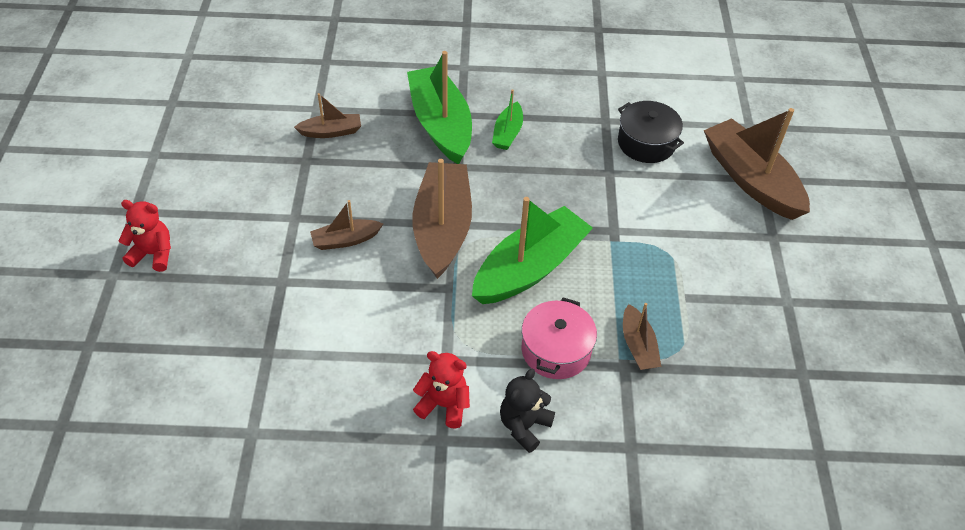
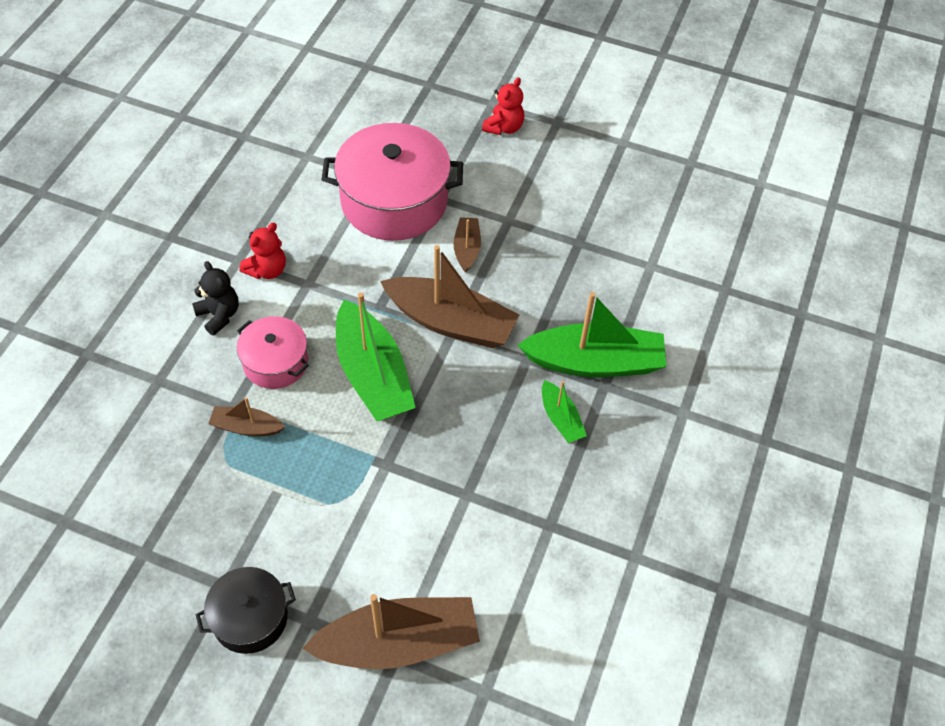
camera: 110 degrees right, 5 degrees up
(299, 320) = (394, 201): none -> pink pot
(331, 132) = (612, 270): brown boat -> none
(507, 133) = (561, 419): green boat -> green boat turned 150 degrees counterclockwise
(646, 143) = (498, 553): black pot -> black pot (250, 618)

